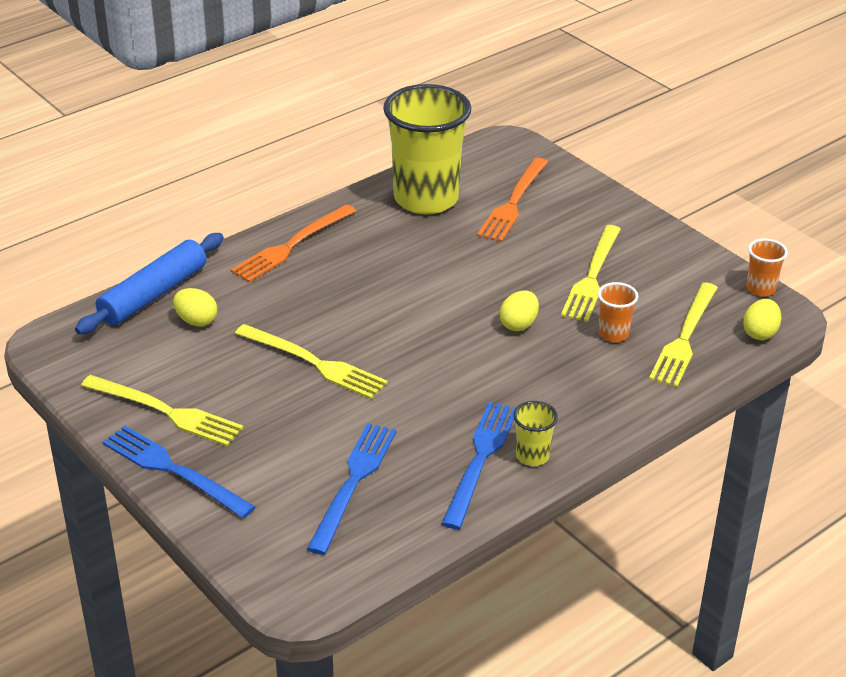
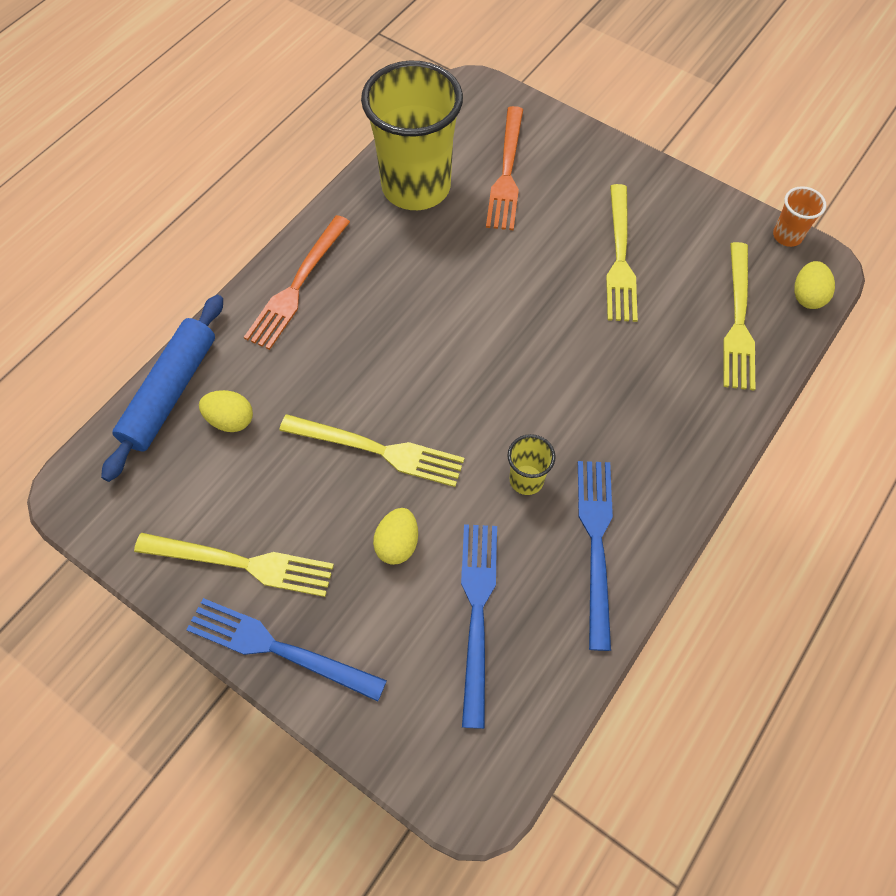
camera: 15 degrees left, 25 degrees up
(518, 324) = (570, 342): yellow egg -> yellow egg (397, 544)
(532, 456) = (646, 524): yellow cup -> yellow cup (526, 480)
(613, 334) = (668, 332): orange cup -> none

